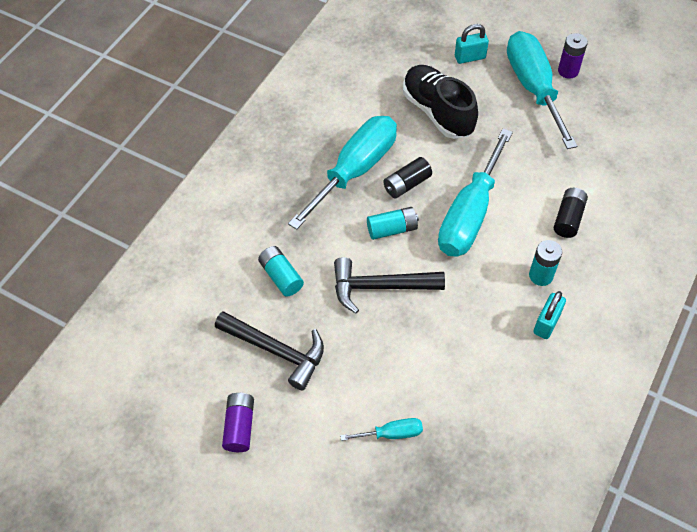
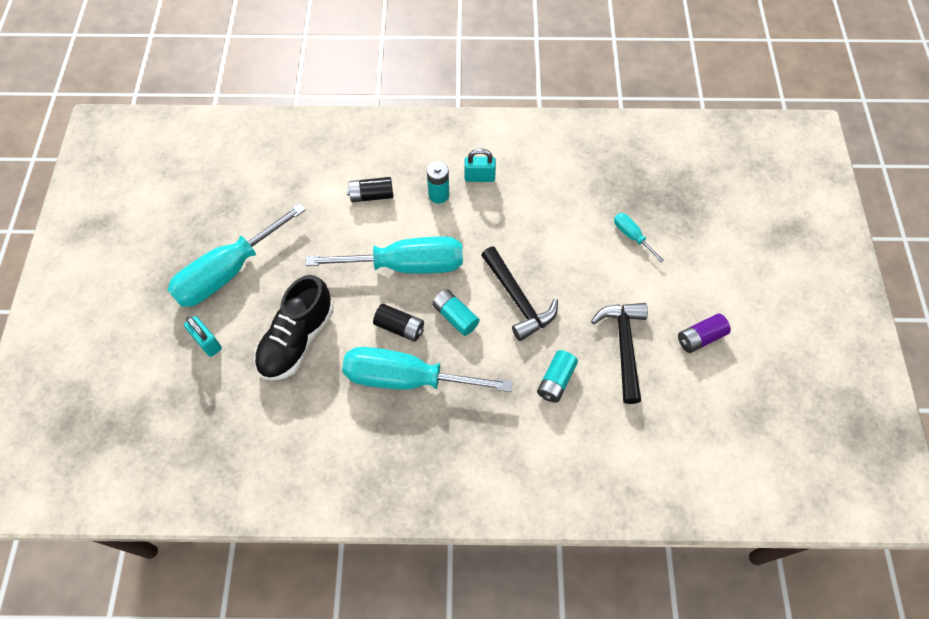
camera: 120 degrees left, 5 degrees up
(568, 71) = (192, 252): purple battery -> none

